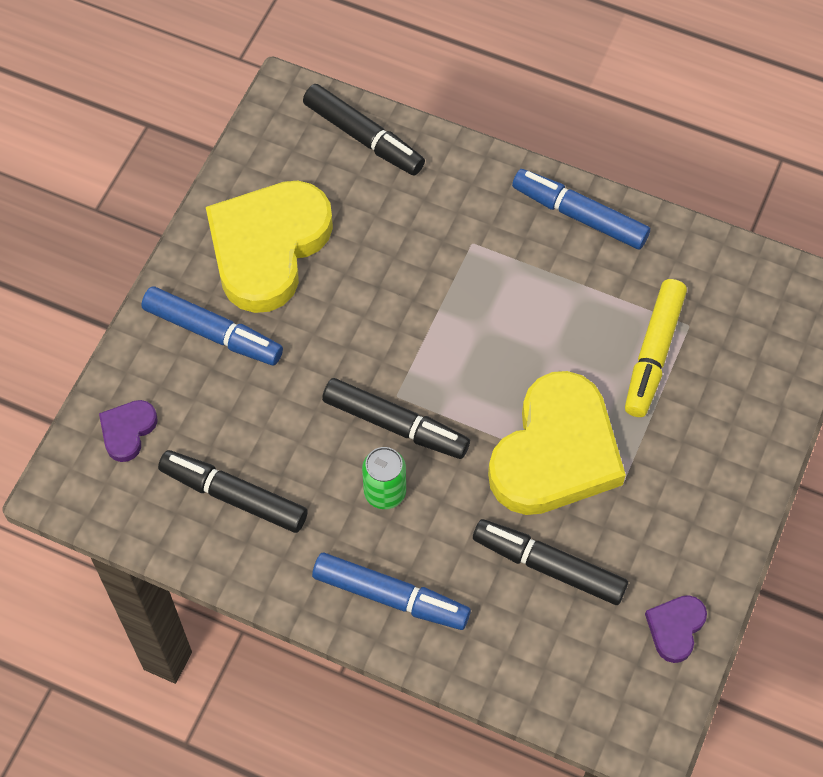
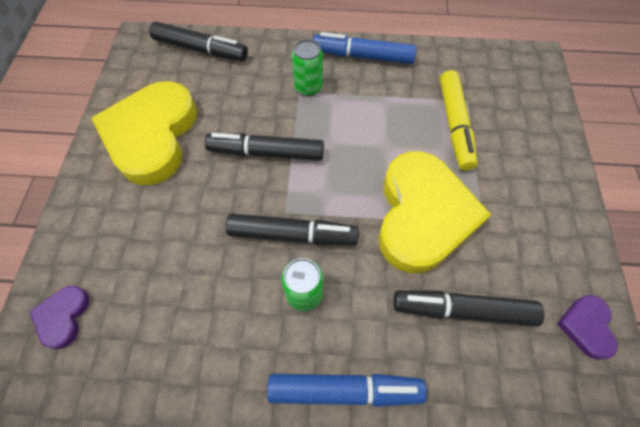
camera: 20 degrees left, 0 degrees up
(213, 332) = (123, 210): blue marker -> none
(234, 496) = (175, 344): black marker -> black marker (266, 153)
(486, 240) = (308, 87): none -> green can

